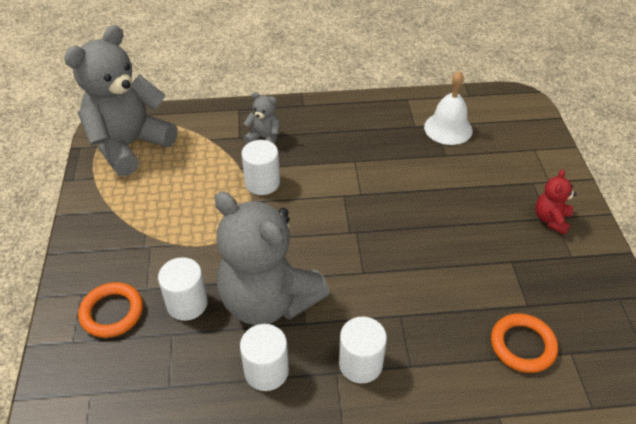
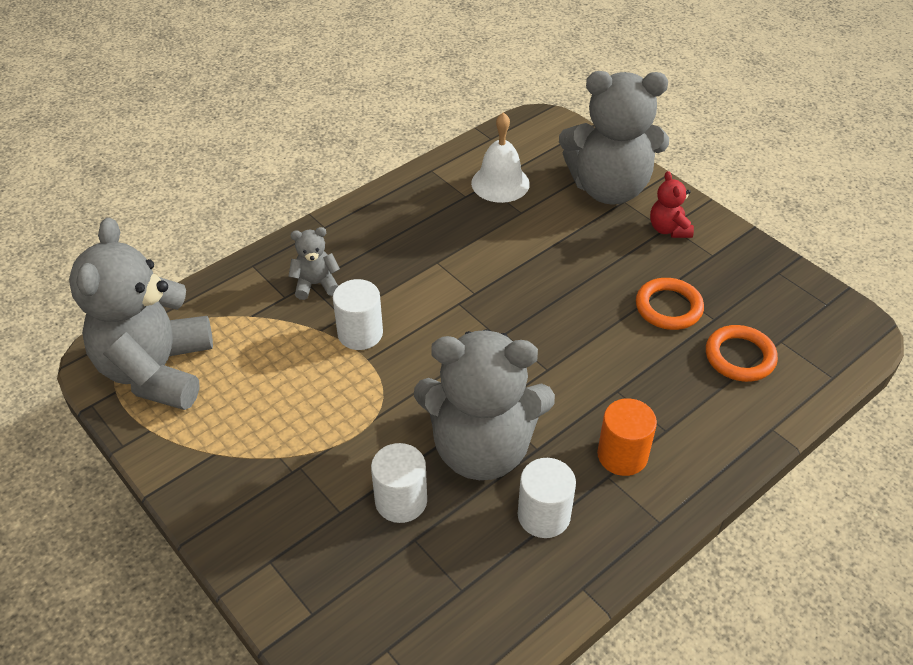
camera: 35 degrees left, 0 degrees up
(112, 312) = (327, 558): orange ring -> orange ring (668, 307)
(360, 364) = (622, 455): white cylinder -> orange cylinder
(529, 168) = (609, 188): none -> grey teddy bear

